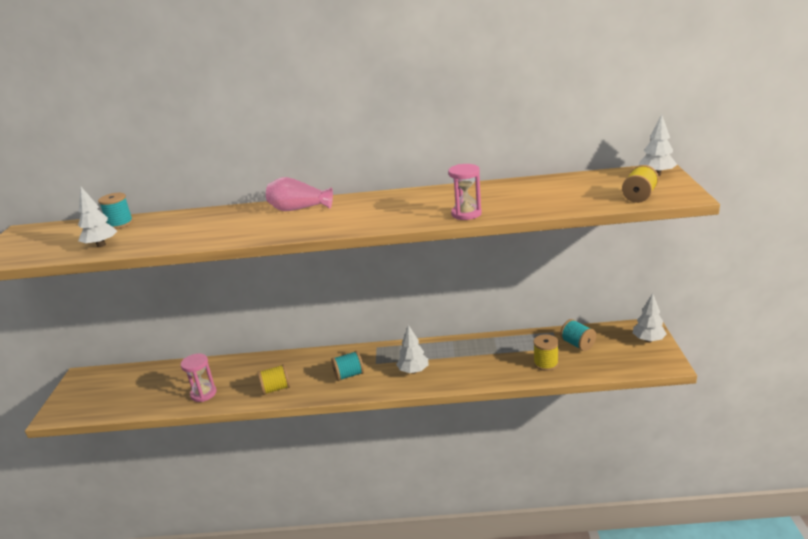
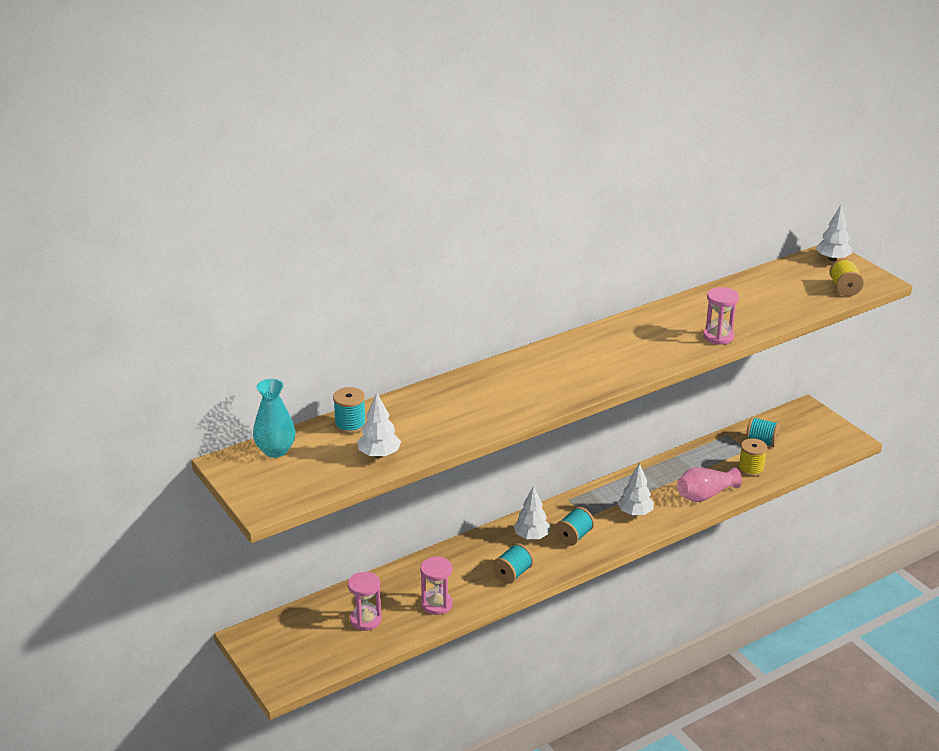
camera: 35 degrees left, 5 degrees up
(55, 230) = (275, 450): none -> turquoise vase
(151, 389) = (365, 620): none -> pink hourglass
(276, 389) = (512, 574): yellow spool -> turquoise spool
(299, 209) = (538, 363): pink vase -> pink vase (705, 495)
(648, 340) = (818, 421): white tree -> white tree (531, 536)

